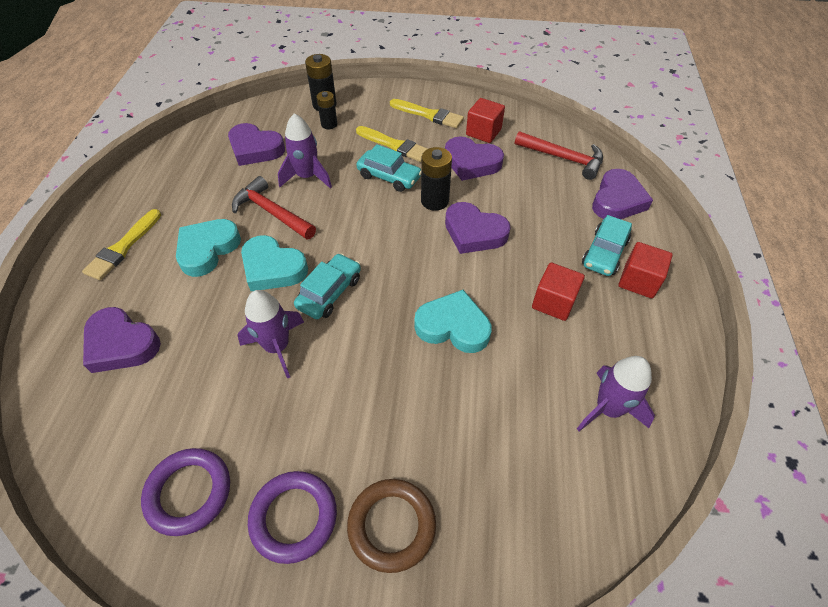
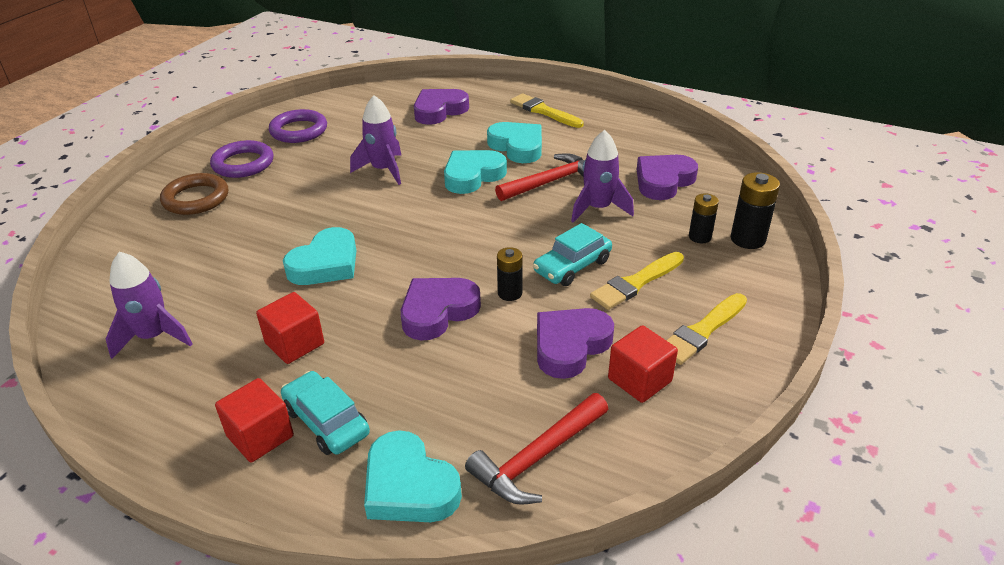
camera: 110 degrees right, 15 degrees down
(329, 292) = (421, 201): turquoise car -> none
(434, 201) = (510, 293): black battery -> black battery, size x0.66
(617, 200) = (409, 486): purple heart -> turquoise heart

